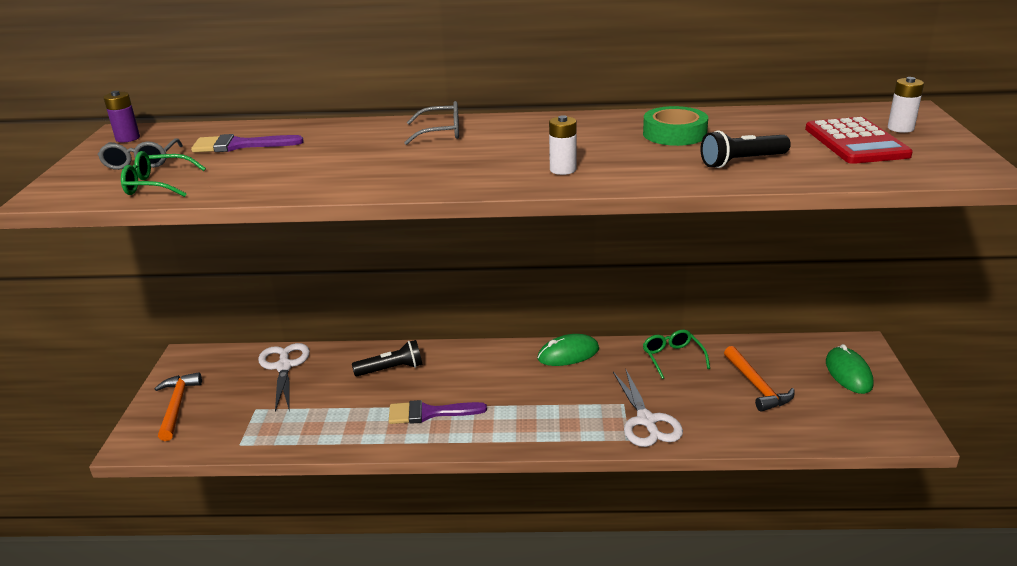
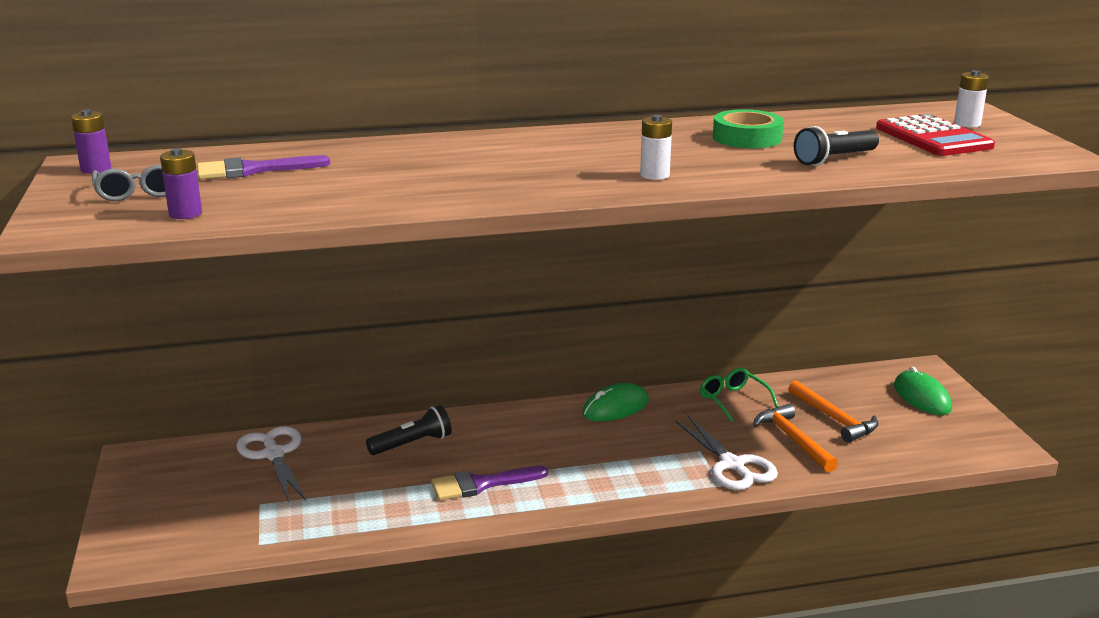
camera: 15 degrees left, 5 degrees down
(157, 185) = (185, 214): green glasses -> purple battery
(177, 406) = (152, 512): orange hammer -> orange hammer (793, 440)
(441, 132) = (488, 147): grey glasses -> none

